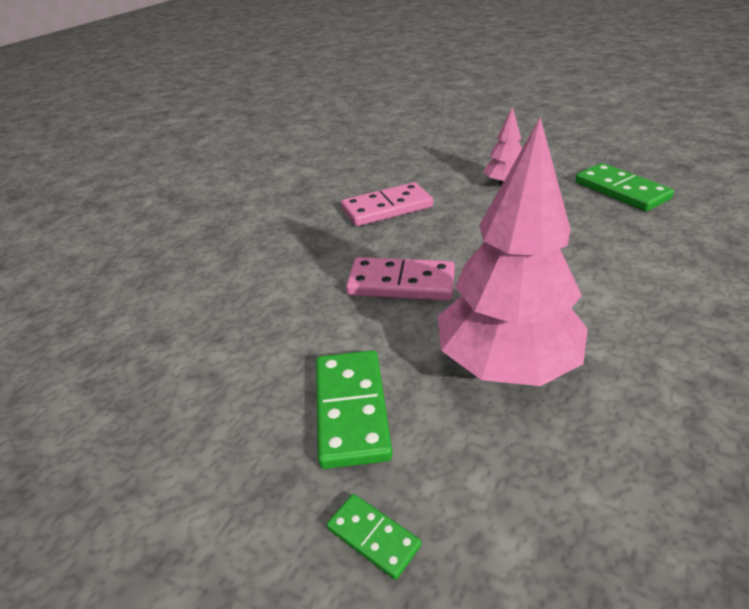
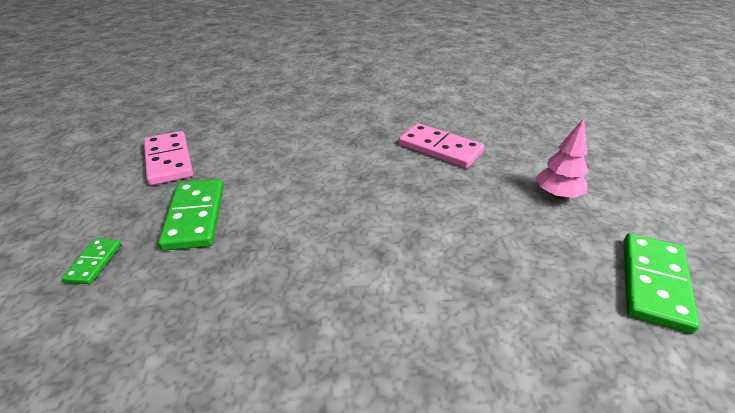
camera: 55 degrees right, 0 degrees up
(352, 410) = (195, 217): green domino -> green domino turned 60 degrees counterclockwise
(401, 283) = (343, 190): pink domino -> pink domino (168, 160)
(505, 365) = (277, 274): pink tree -> none

